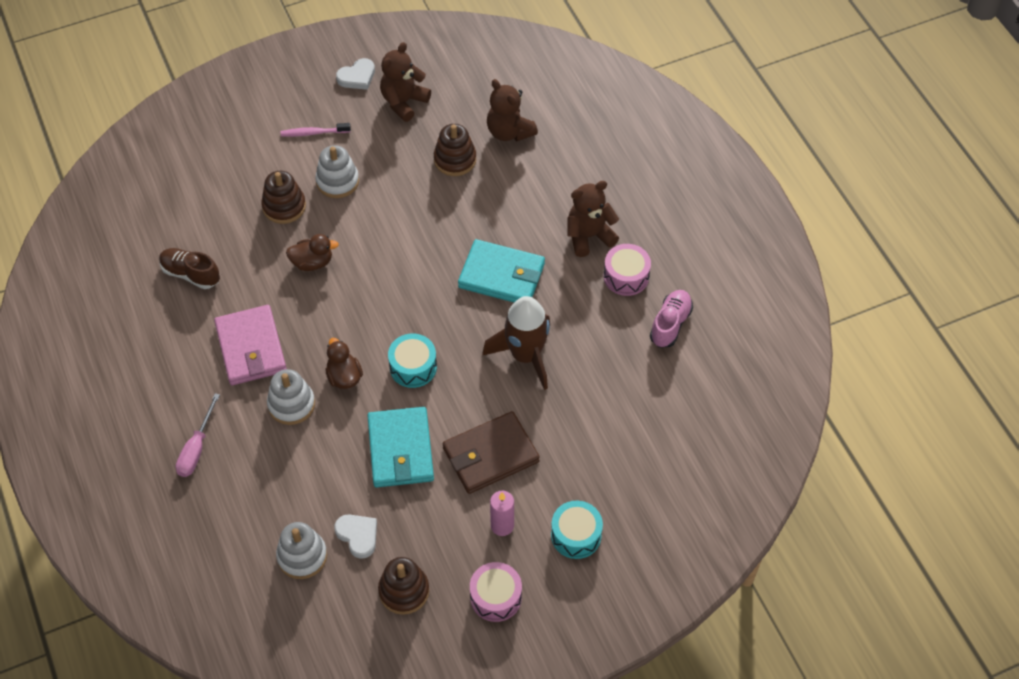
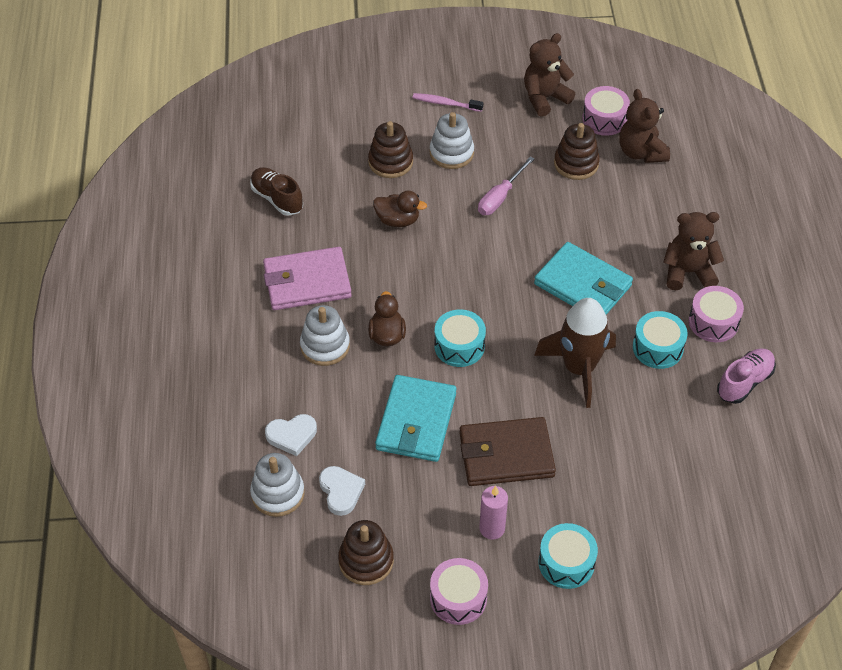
camera: 20 degrees right, 5 degrees down
(196, 448) = (217, 359): pink screwdriver -> pink screwdriver (500, 197)
(251, 348) = (307, 282): pink wallet -> pink wallet turned 75 degrees clockwise
(357, 77) = (507, 64): white heart -> white heart (292, 435)
(465, 108) = (604, 119): none -> pink drum
(586, 315) = (657, 348): none -> turquoise drum

